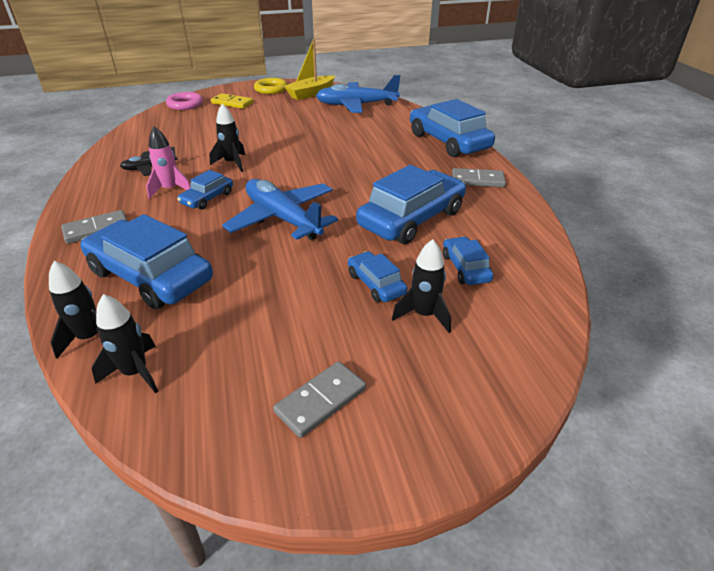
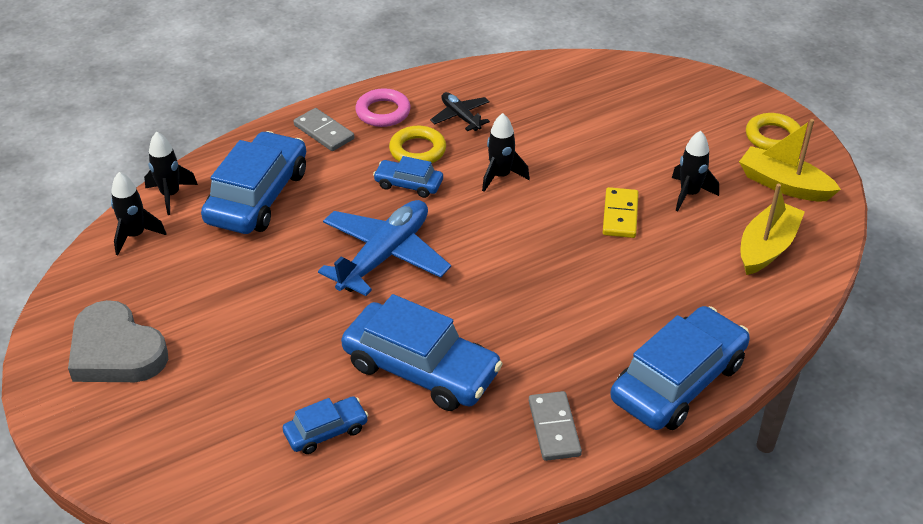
camera: 75 degrees right, 5 degrees up
(170, 189) = (417, 150): pink rocket -> yellow ring
(185, 104) = (658, 76): pink ring -> pink ring (383, 112)
(232, 103) = (691, 116): yellow domino -> yellow domino (620, 215)
(320, 400) = (116, 351): grey domino -> grey heart
(356, 105) = (766, 247): blue plane -> yellow boat
(376, 284) = (279, 358): blue car -> none
(424, 315) = (235, 404): black rocket -> black rocket (689, 194)

